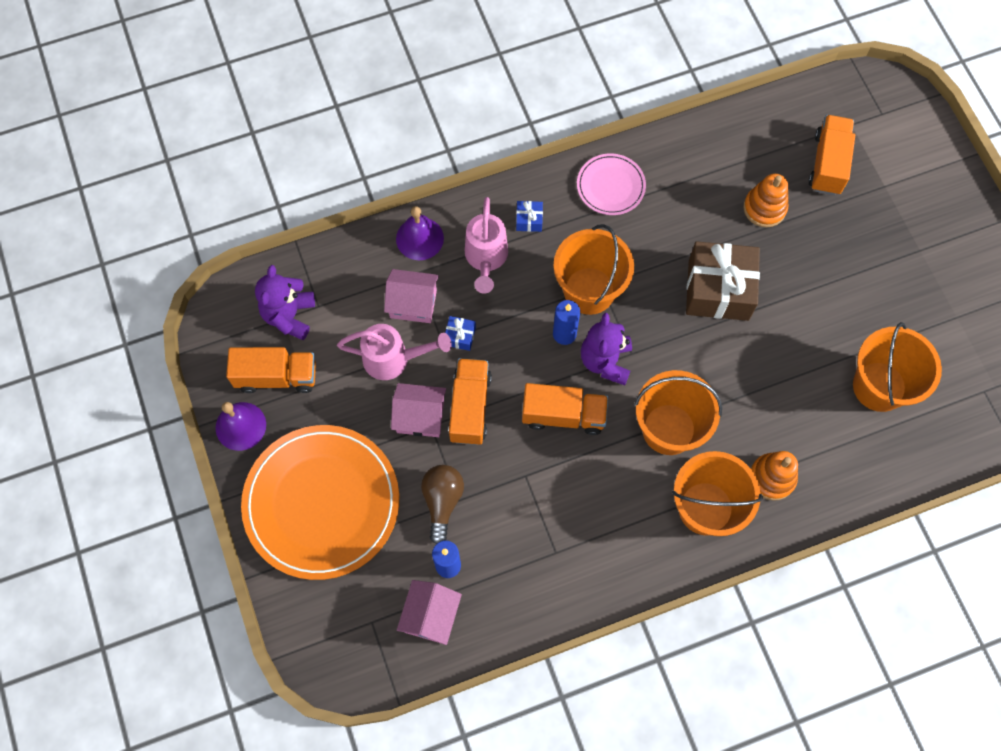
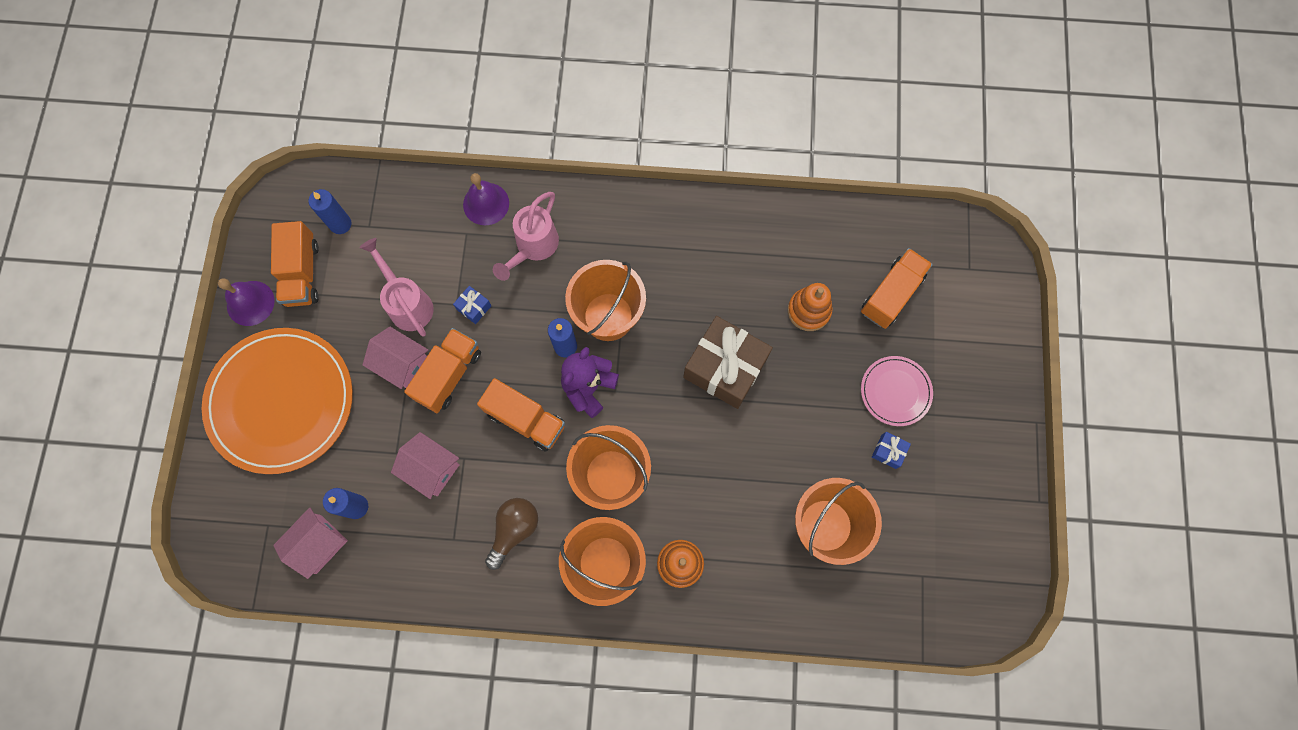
camera: 25 degrees right, 5 degrees up
(276, 376) = (302, 273): orange truck -> orange truck turned 60 degrees clockwise
(289, 315) = (340, 224): purple teddy bear -> blue candle
(394, 359) = (407, 302): pink watering can -> pink watering can turned 150 degrees counterclockwise
(413, 303) = (449, 260): pink house -> pink house (431, 468)
(442, 502) = (381, 448): brown light bulb -> brown light bulb (514, 530)
(529, 220) = (589, 228): blue gift -> blue gift (888, 451)
(610, 186) = (679, 229): pink plate -> pink plate (895, 391)

